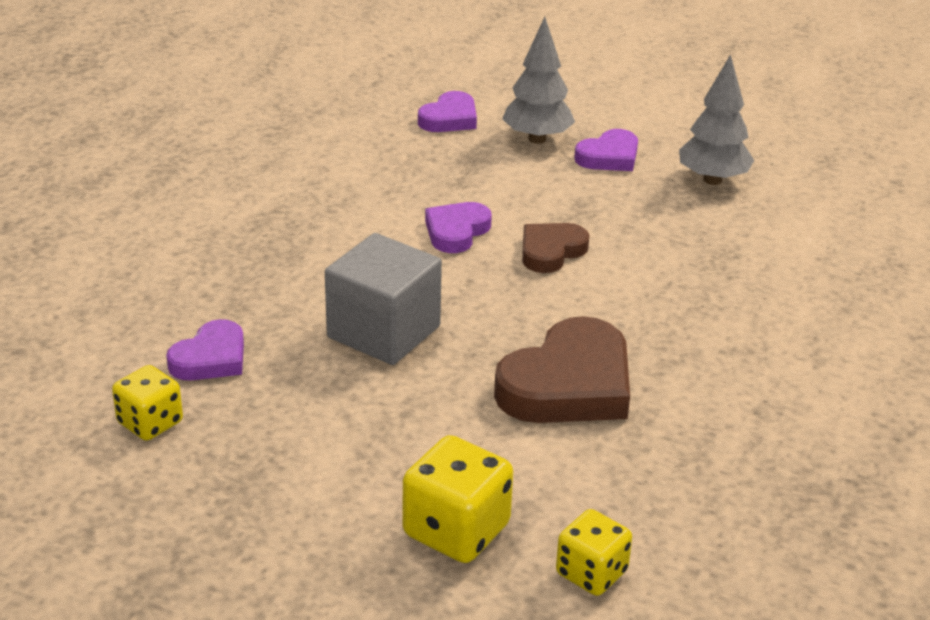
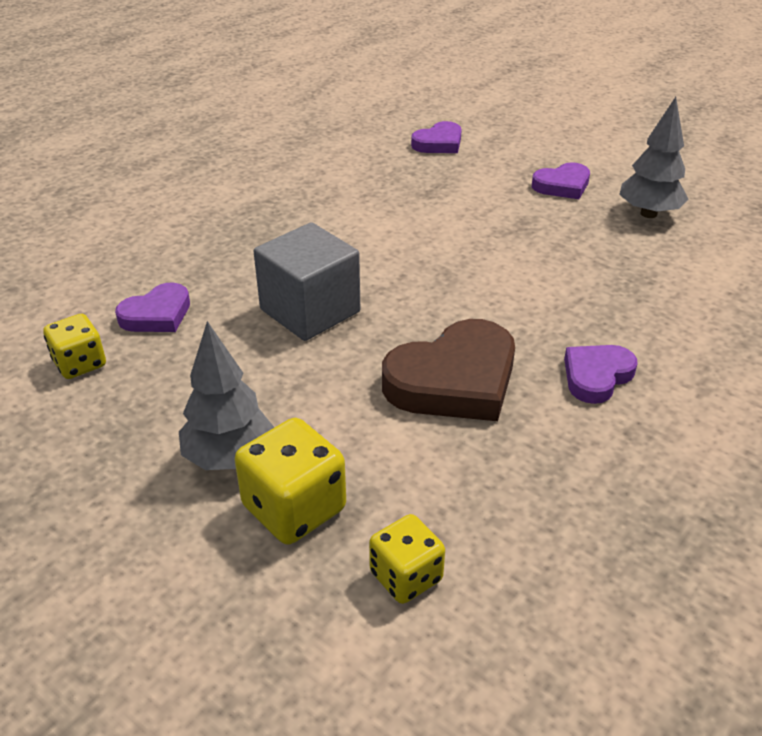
camera: 15 degrees right, 5 degrees up
(456, 231) = (407, 233): purple heart -> purple heart (596, 376)
(537, 139) = (505, 165): grey tree -> grey tree (229, 458)
(551, 251) = (482, 259): brown heart -> none

